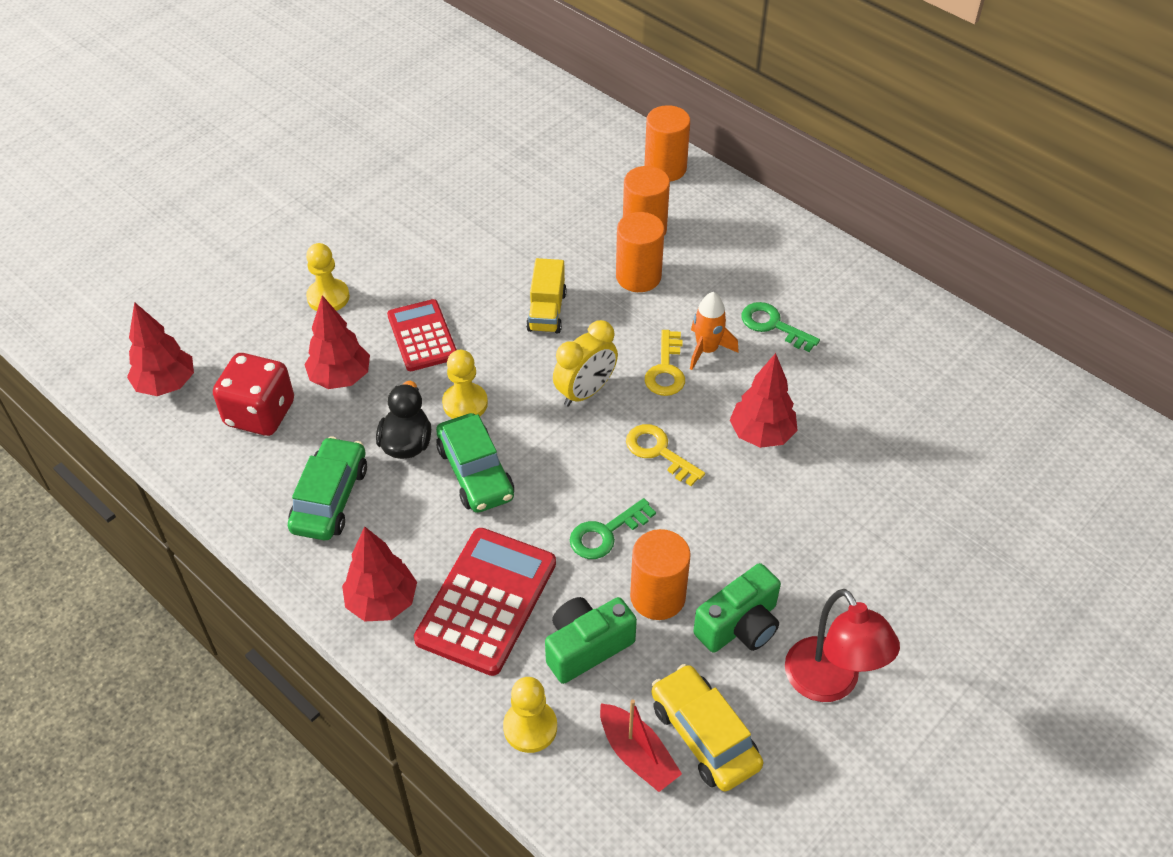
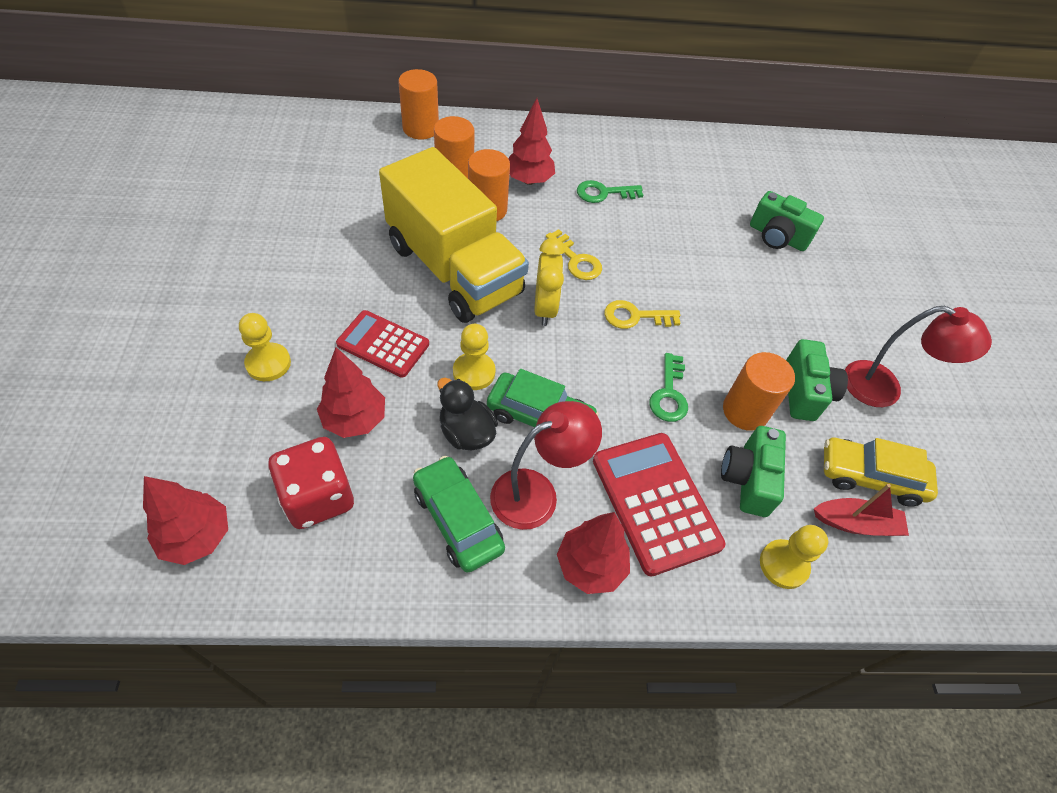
camera: 50 degrees left, 5 degrees up
(405, 524) = (537, 493): none -> red lamp
(546, 311) = (454, 269): yellow truck -> yellow truck, size x2.40
(707, 350) = (585, 232): orange rocket -> none
(761, 434) = (677, 265): red tree -> red tree (529, 180)
(913, 477) = (777, 237): none -> green camera

